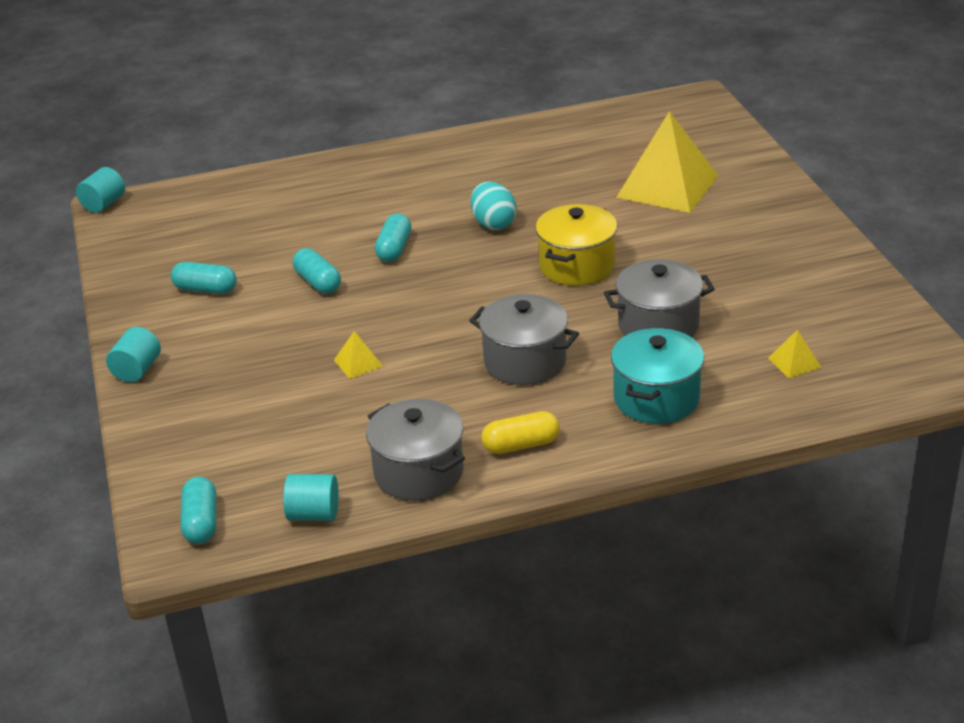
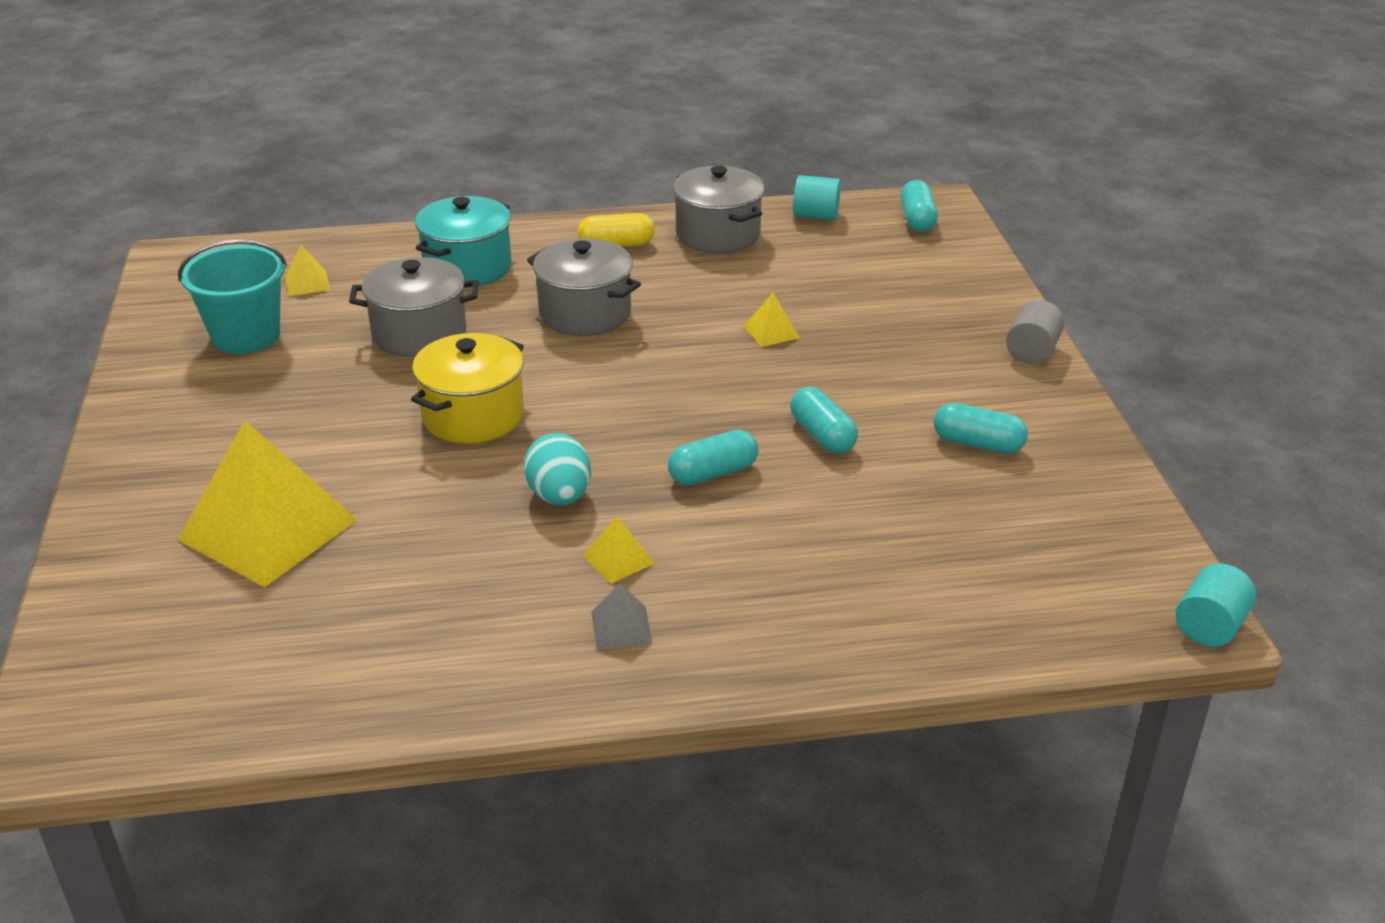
camera: 175 degrees left, 0 degrees up
(137, 370) = (1032, 351): turquoise cylinder -> grey cylinder
(394, 249) = (713, 473): turquoise capsule -> turquoise capsule turned 45 degrees clockwise
(435, 167) = (621, 627): none -> grey pyramid
(445, 196) = (618, 559): none -> yellow pyramid
(801, 306) = (246, 336): none -> turquoise bucket

